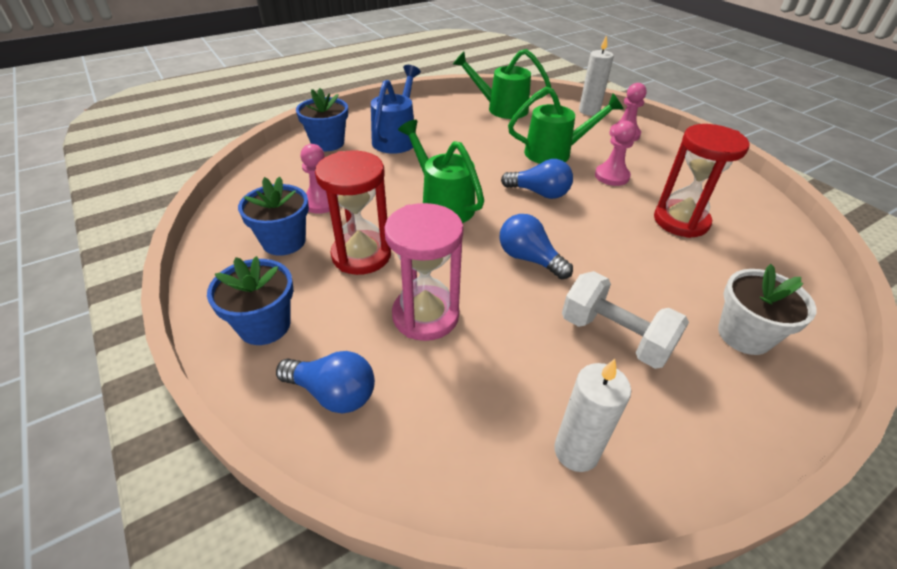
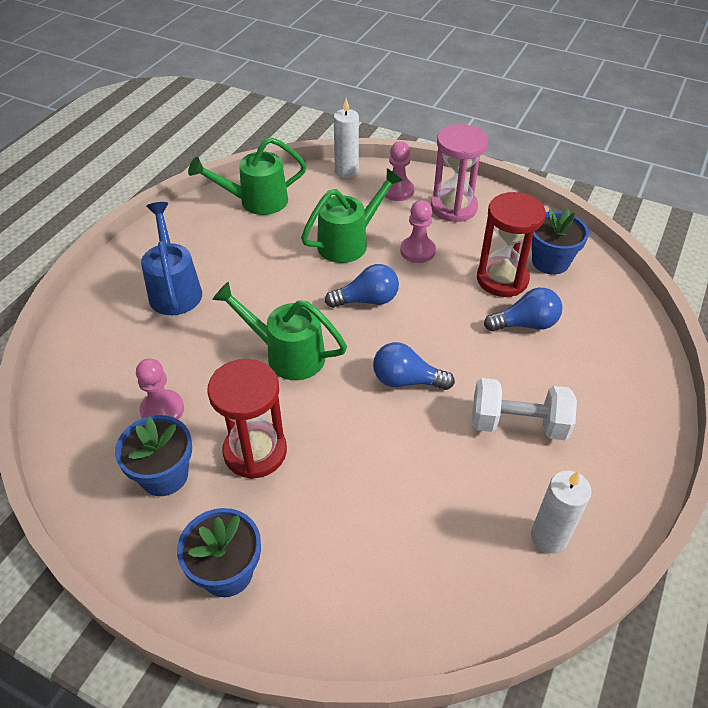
camera: 30 degrees left, 5 degrees up
(328, 143) = (101, 328): blue flower pot -> blue flower pot (550, 262)
(333, 393) = (341, 597): blue light bulb -> blue light bulb (525, 324)
(425, 315) = (361, 484): pink hourglass -> pink hourglass (453, 207)
(744, 335) = (603, 374): white flower pot -> none

